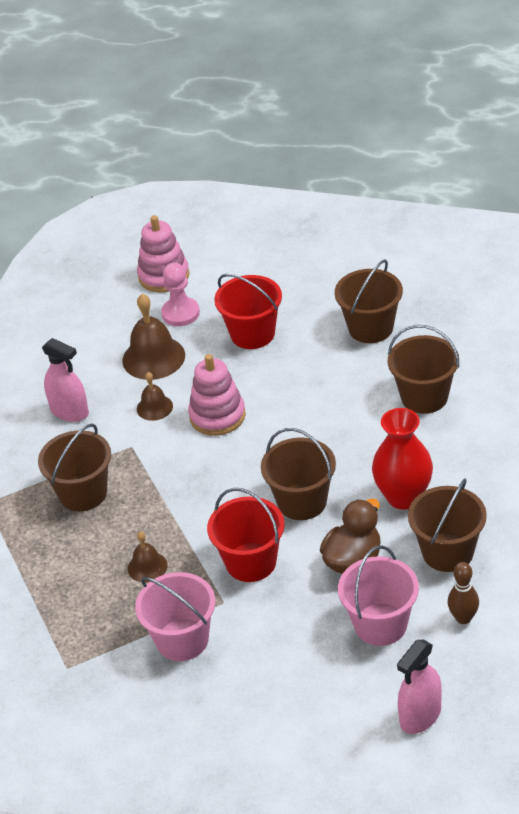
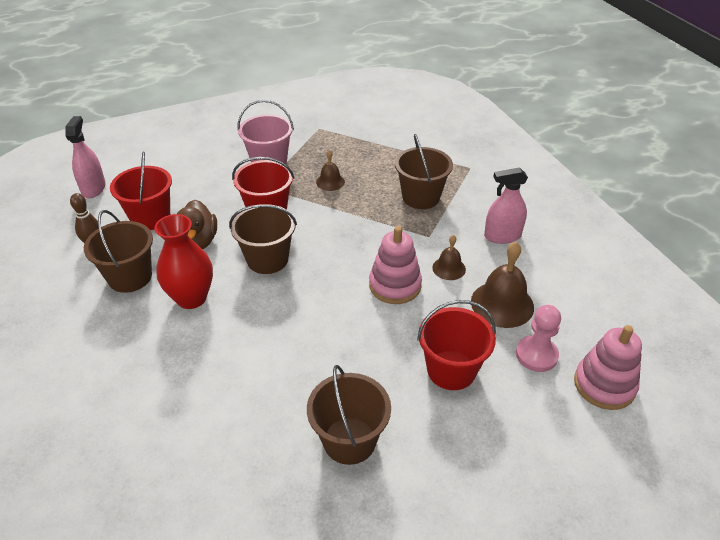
camera: 135 degrees right, 0 degrees up
(380, 624) = (150, 217): pink bucket -> red bucket
(424, 397) = (236, 391): brown bucket -> none

